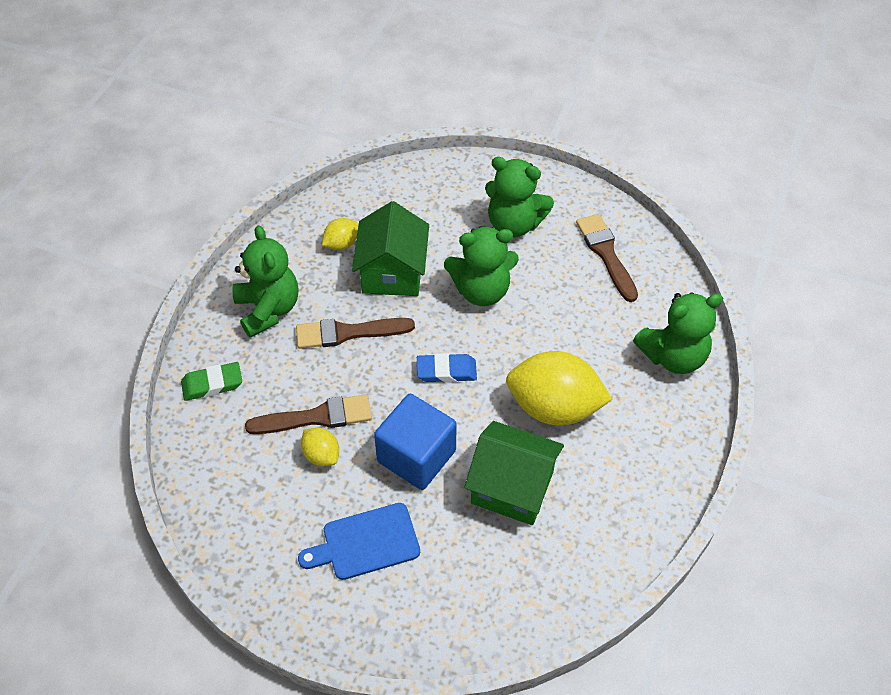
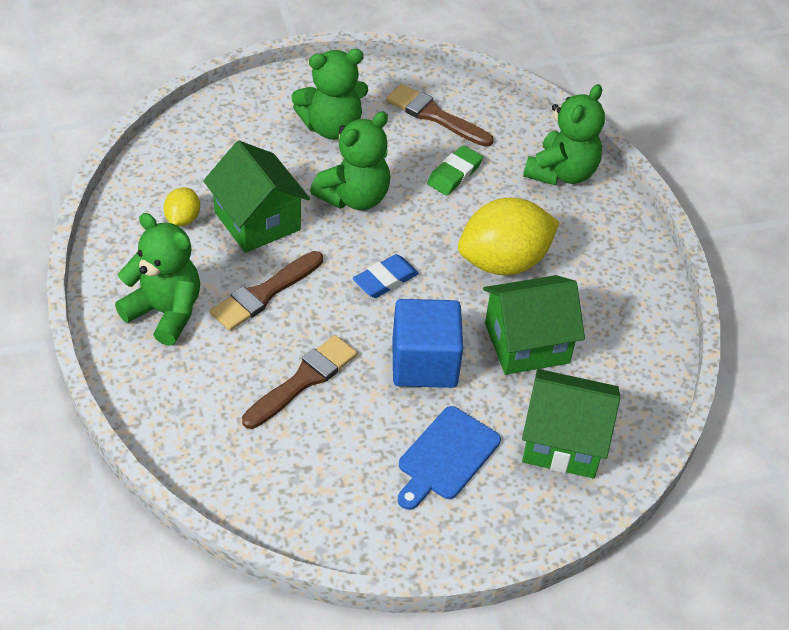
camera: 40 degrees left, 5 degrees down
(212, 384) = (172, 406): green eraser -> green eraser (454, 174)
(321, 455) = (338, 409): yellow lemon -> none
(467, 589) = (563, 442): none -> green house

